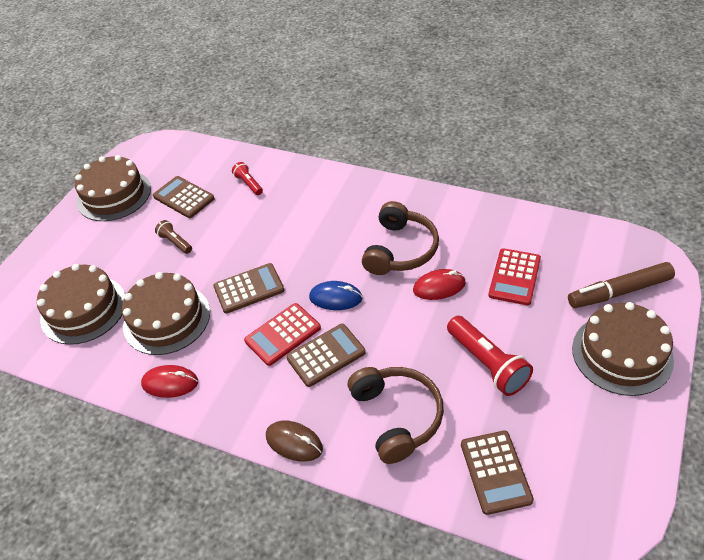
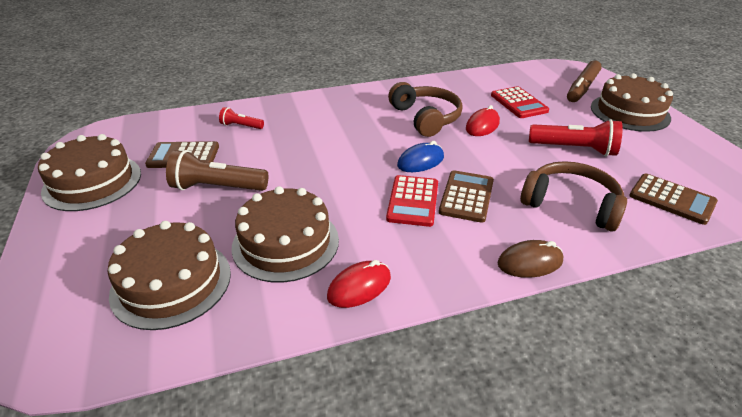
camera: 45 degrees left, 10 degrees down
(175, 242) = (217, 187): brown flashlight -> brown flashlight, size x1.83
(249, 288) = (338, 187): brown calculator -> none

